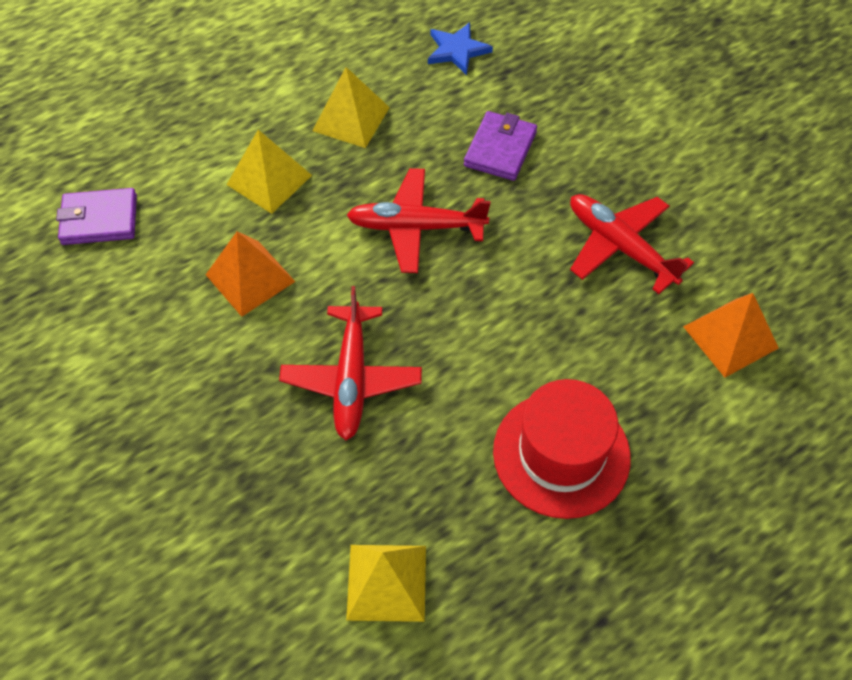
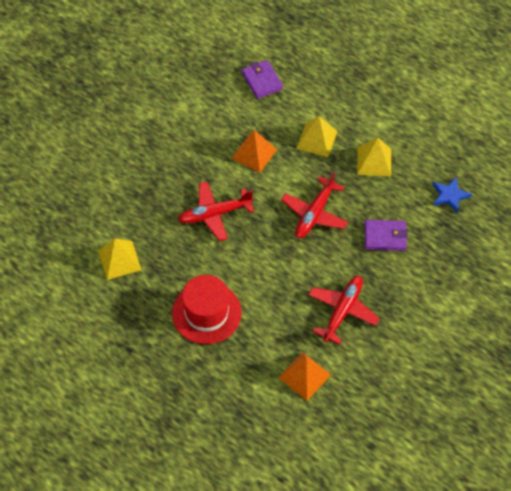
camera: 70 degrees right, 0 degrees up
(416, 227) = (314, 213): red plane -> red plane turned 135 degrees counterclockwise

